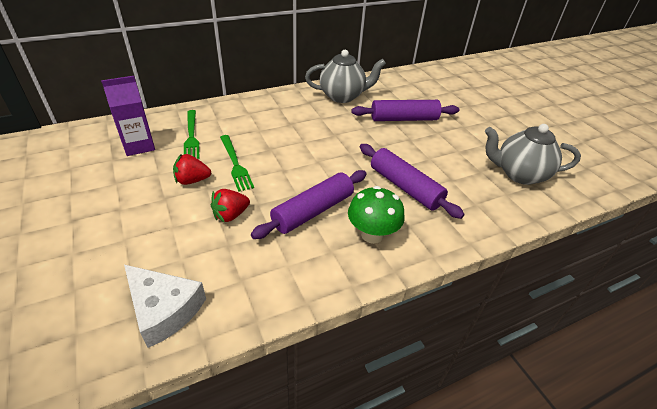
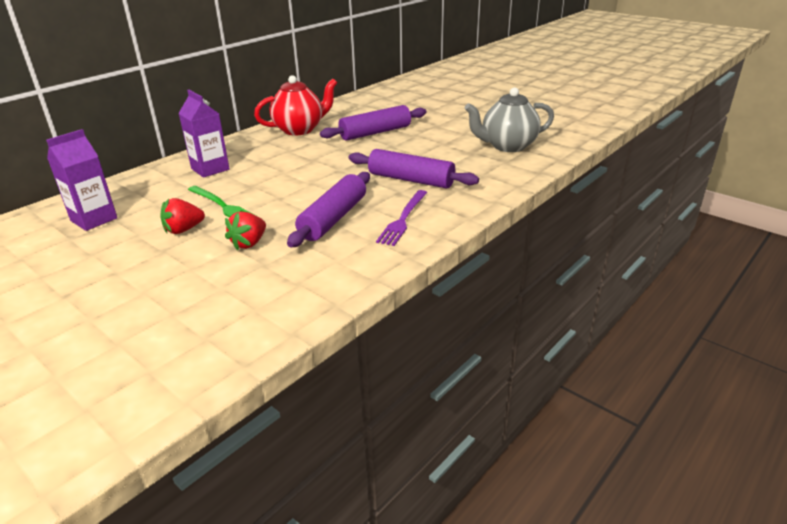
camera: 20 degrees left, 10 degrees down
(164, 309) = (233, 326): white cheese -> none
(191, 136) = (152, 197): green fork -> none
(250, 119) = (210, 169): none -> purple carton
(342, 96) = (299, 129): grey teapot -> red teapot
(372, 235) = (403, 219): green mushroom -> purple fork

